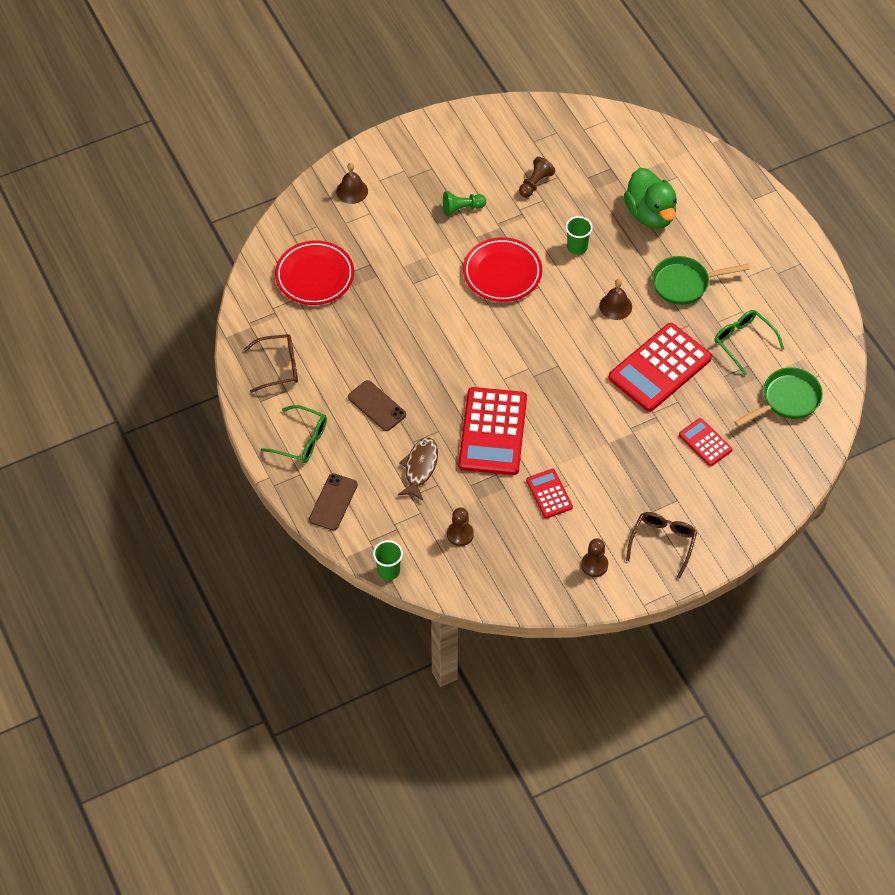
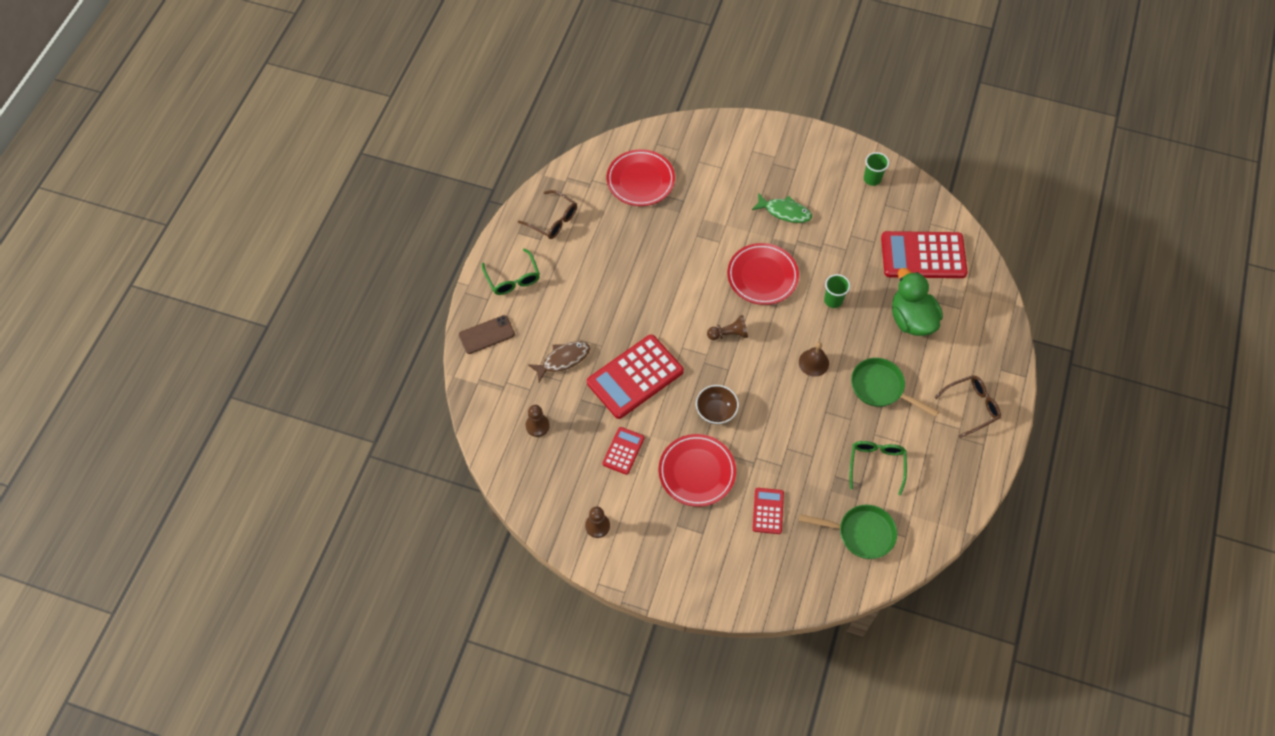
camera: 45 degrees right, 5 degrees up
(352, 191) = (726, 144): brown bell -> none
(377, 406) = (583, 296): brown phone -> none
(388, 571) = (468, 409): green cup -> green cup (872, 179)
(462, 208) = (784, 212): green pawn -> green fish
(535, 183) = (853, 234): brown pawn -> brown pawn (729, 334)
(584, 404) = (716, 411): none -> brown bowl
(622, 460) = (697, 472): none -> red plate
(650, 214) = (911, 319): green duck -> green duck turned 135 degrees clockwise
(659, 368) = (795, 431): red calculator -> red calculator (923, 255)
(662, 542) = (659, 553): brown glasses -> brown glasses (971, 406)

